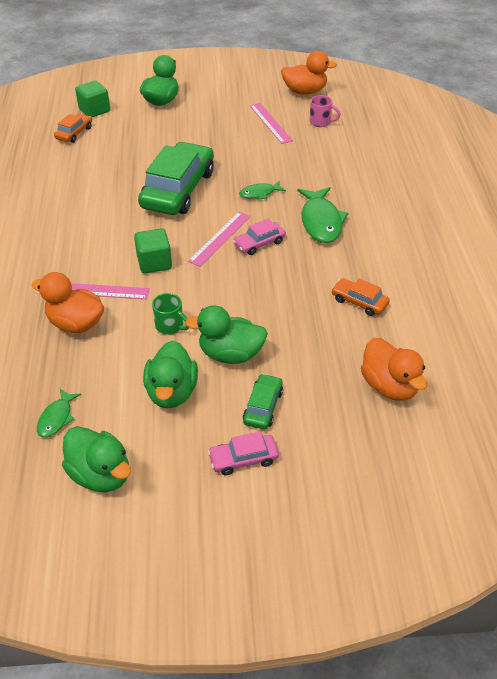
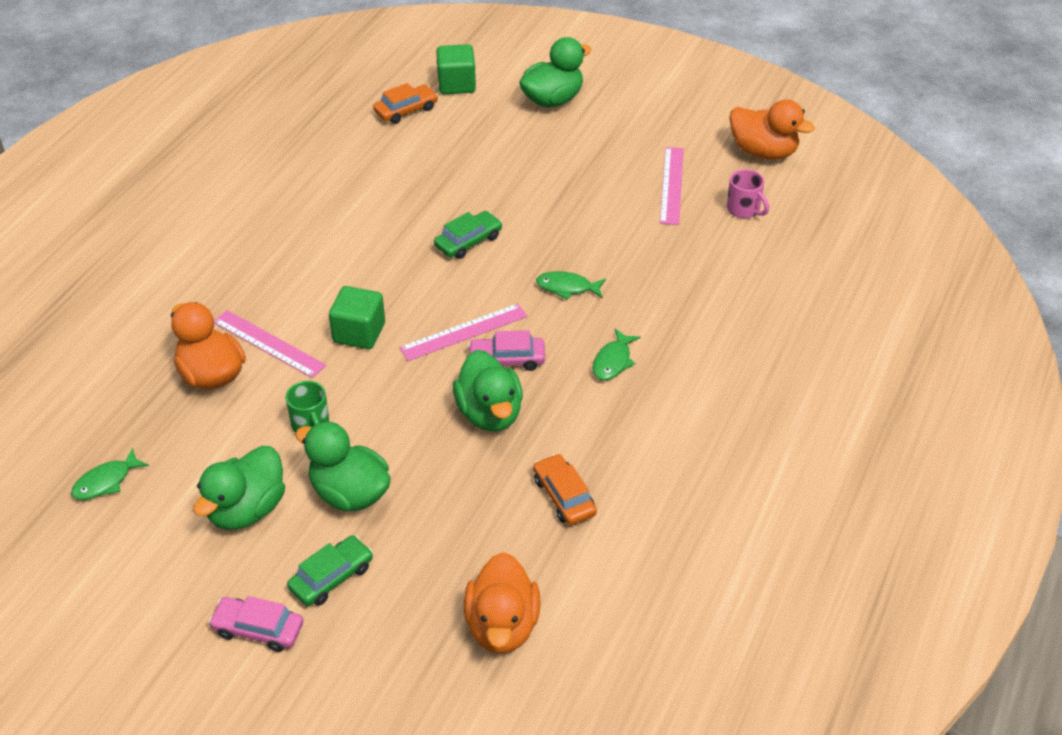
camera: 30 degrees right, 0 degrees up
(100, 474) = (99, 570): green duck -> green duck (489, 413)
(178, 189) = (468, 241): green car -> green car, size x0.46
(321, 221) = (613, 361): green fish -> green fish, size x0.54

